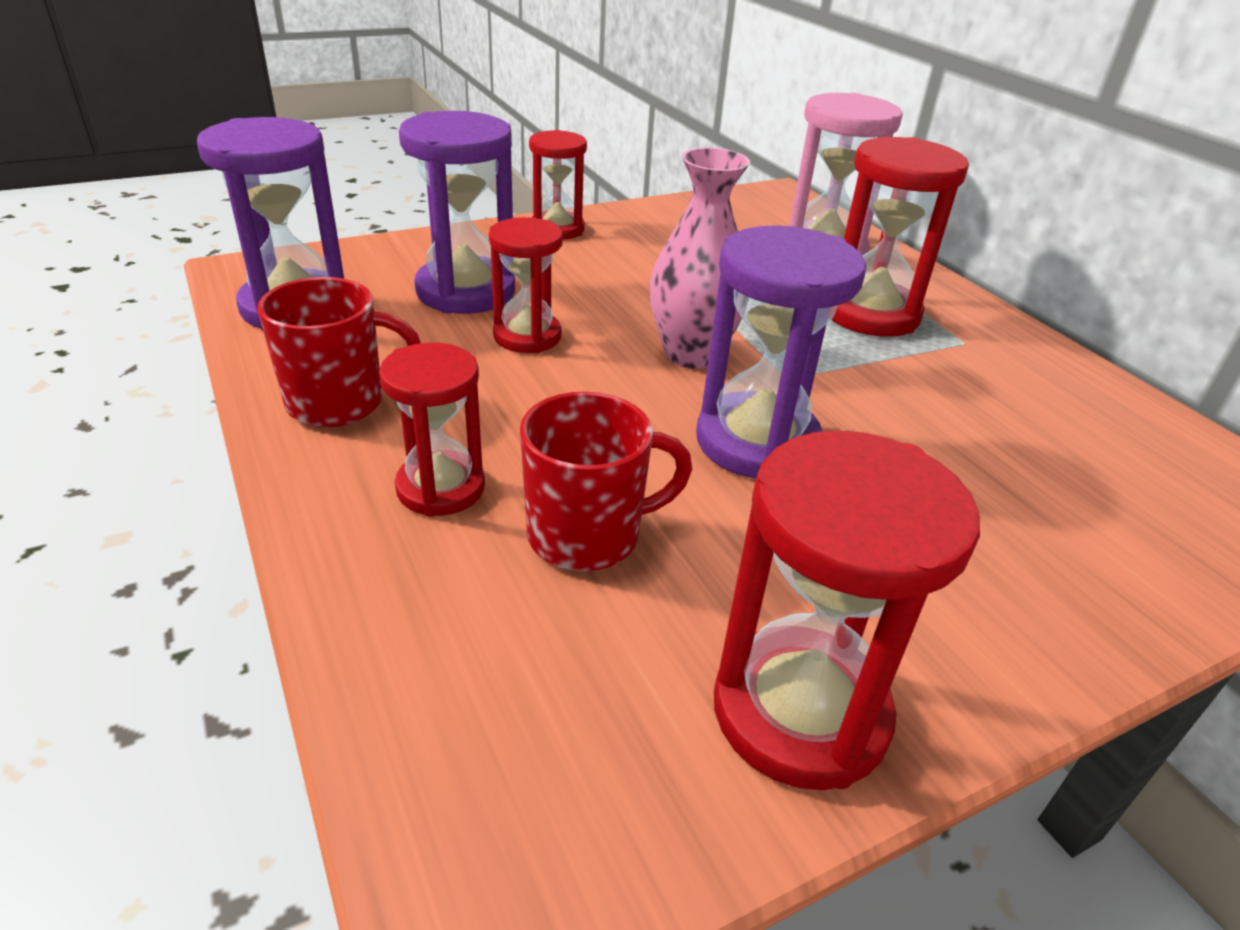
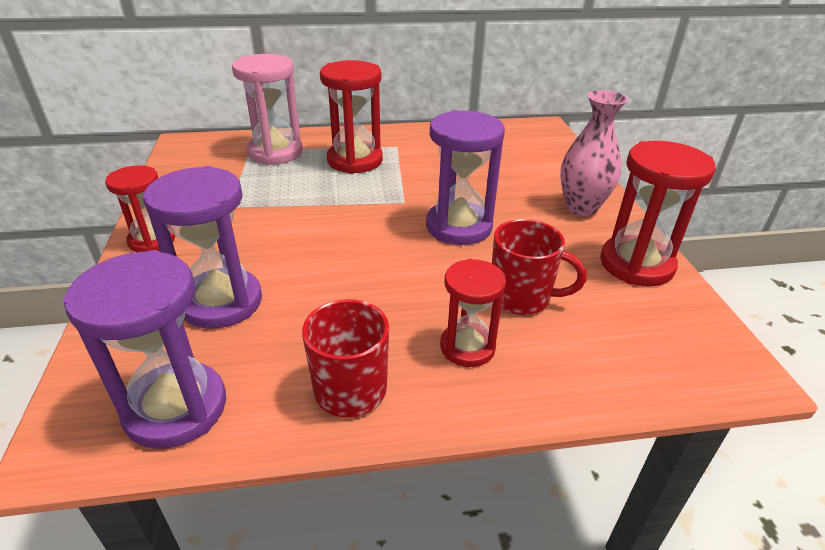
camera: 70 degrees left, 0 degrees up
(527, 336) = (308, 283): red hourglass -> none
(588, 535) = (521, 298): red mug -> red mug turned 105 degrees clockwise
(691, 354) = (365, 225): pink vase -> pink vase (581, 208)

